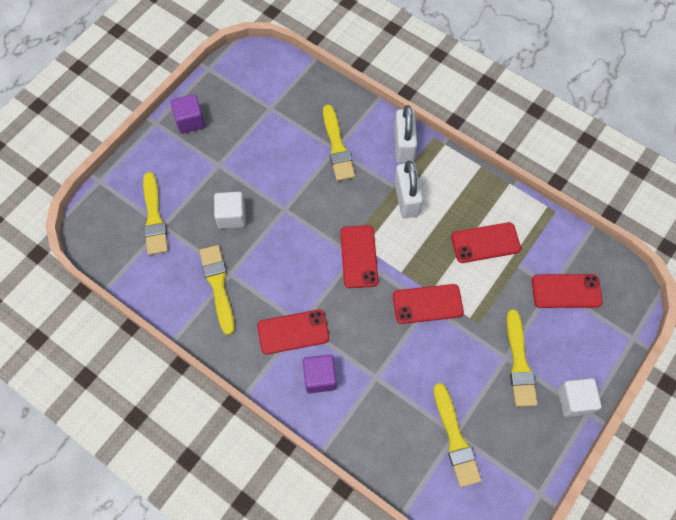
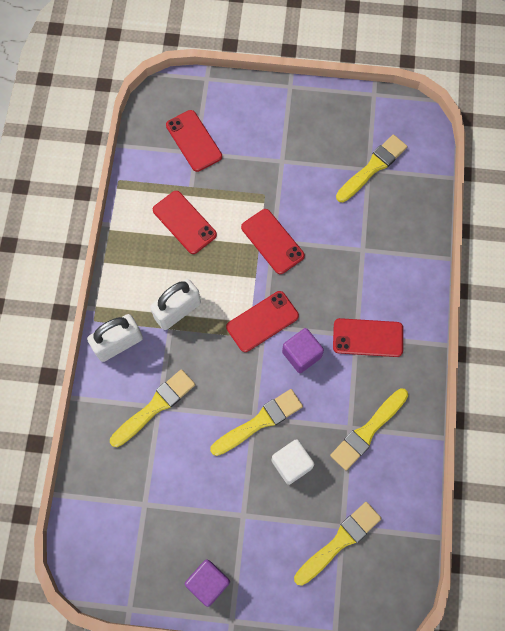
camera: 120 degrees left, 5 degrees up
(293, 332) = (367, 338): red phone -> red phone turned 45 degrees counterclockwise
(320, 377) = (392, 293): purple cube -> purple cube (301, 354)
(519, 363) = (280, 149): yellow brush -> yellow brush (259, 422)
(574, 400) = (287, 99): white cube -> none

